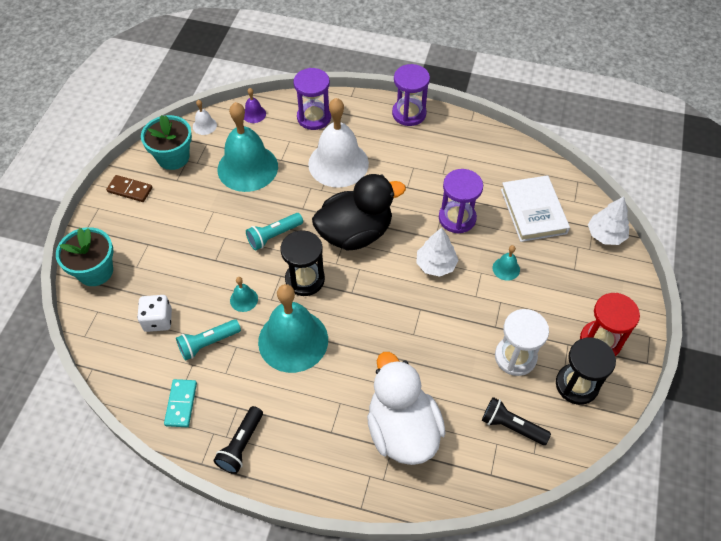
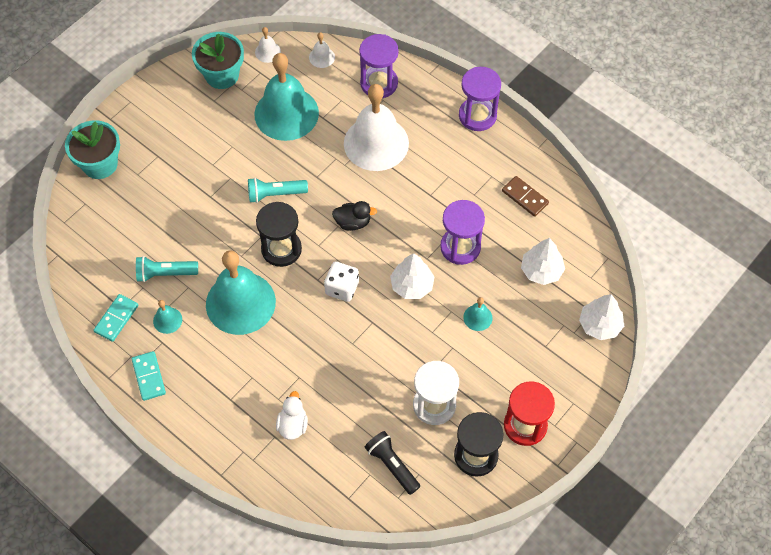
camera: 25 degrees right, 5 degrees up
(130, 190) = (166, 94): brown domino -> brown domino (525, 197)
(158, 320) = (132, 233): white dice -> white dice (342, 288)
(241, 445) = (149, 377): black flashlight -> turquoise domino
(244, 299) = (216, 245): turquoise bell -> turquoise bell (167, 320)
(254, 114) = (322, 57): purple bell -> white bell
(355, 233) = (353, 222): black duck -> black duck, size x0.44
(402, 430) = (293, 425): white duck -> white duck, size x0.44
(533, 211) = (541, 270): white book -> white tree

